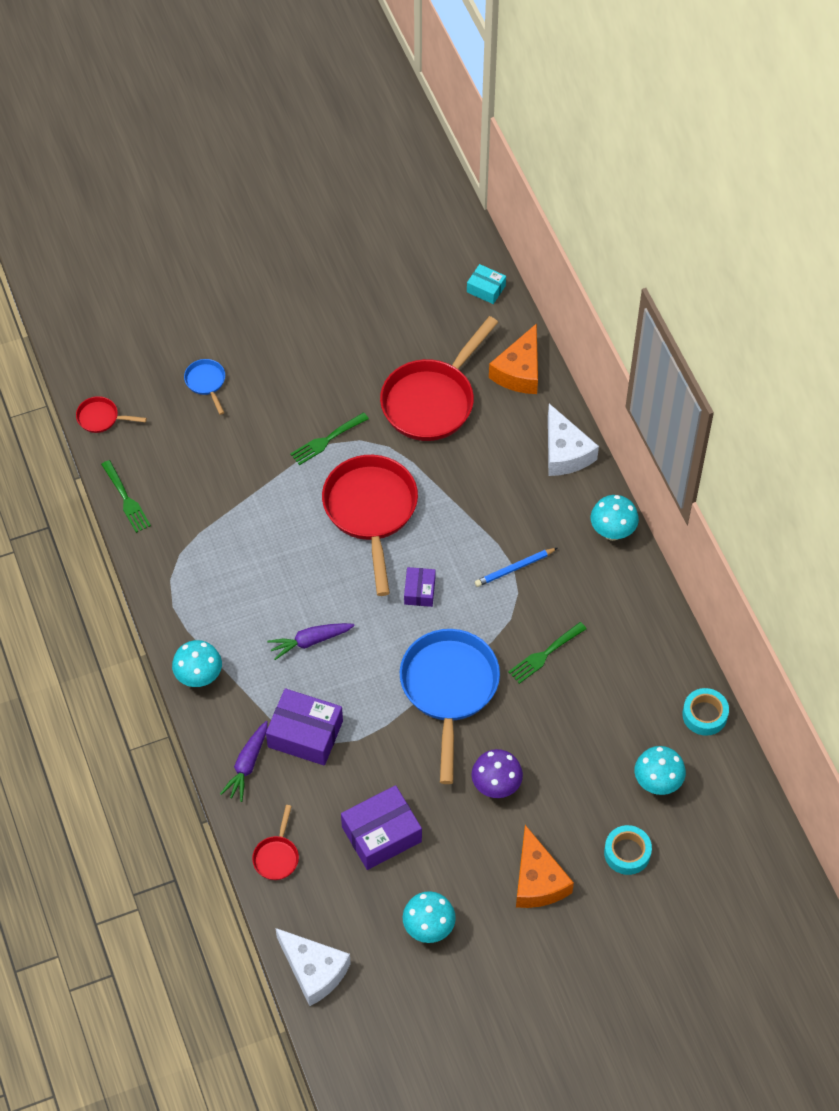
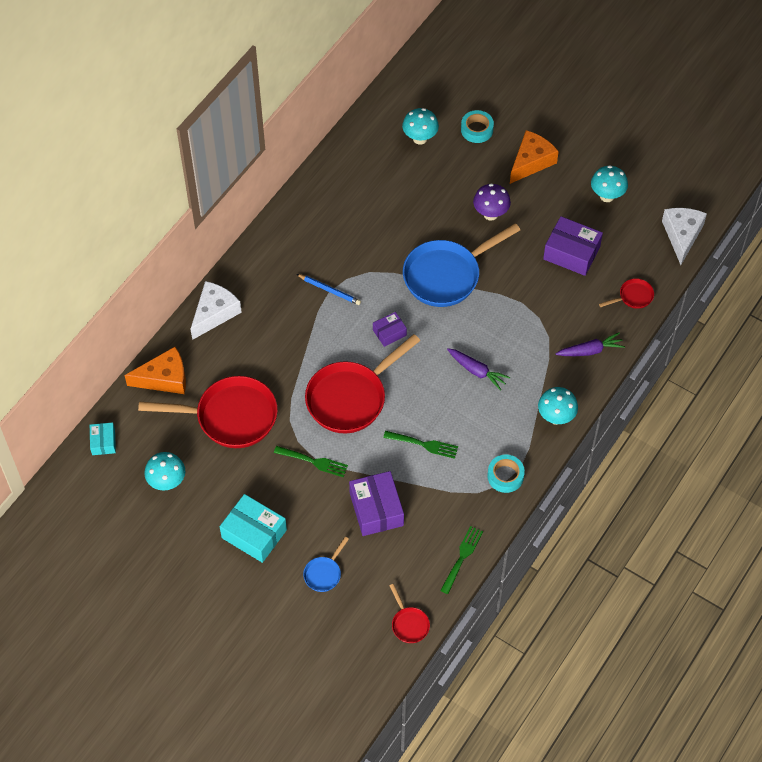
camera: 125 degrees left, 0 degrees up
(292, 352) = (254, 534): none -> turquoise box
(305, 734) = (542, 333): purple box -> purple box (376, 509)
(545, 654) = (380, 239): green fork -> green fork (424, 444)
(612, 532) = (259, 253): turquoise mushroom -> turquoise mushroom (167, 482)
(704, 715) = (354, 139): turquoise tape -> turquoise tape (505, 476)

